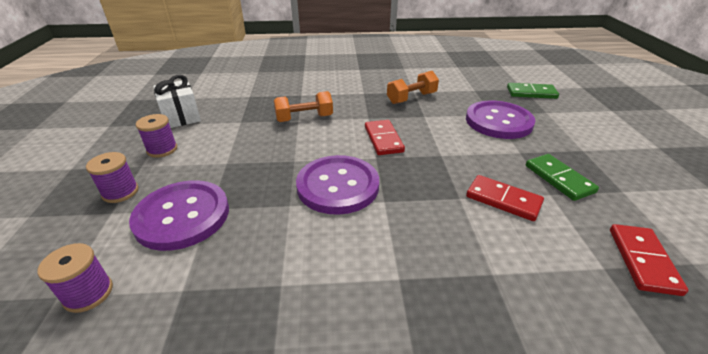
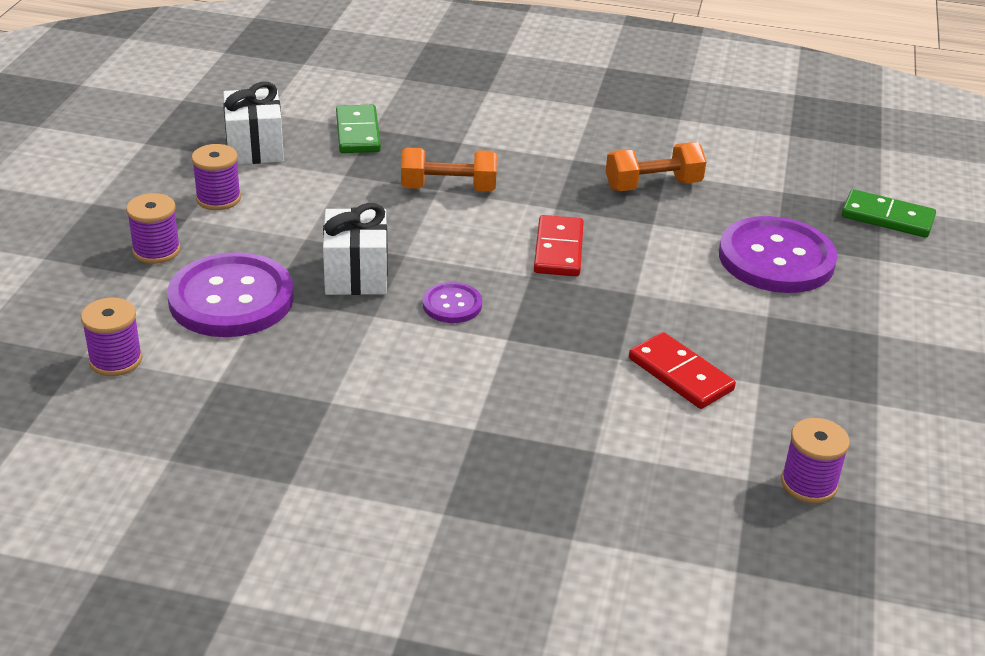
camera: 15 degrees right, 0 degrees up
(267, 179) = (356, 274): none -> white gift
(338, 186) = (452, 305): purple button -> purple button, size x0.49
(558, 179) = (793, 366): green domino -> green domino (357, 133)
(642, 260) = (808, 484): red domino -> purple spool

